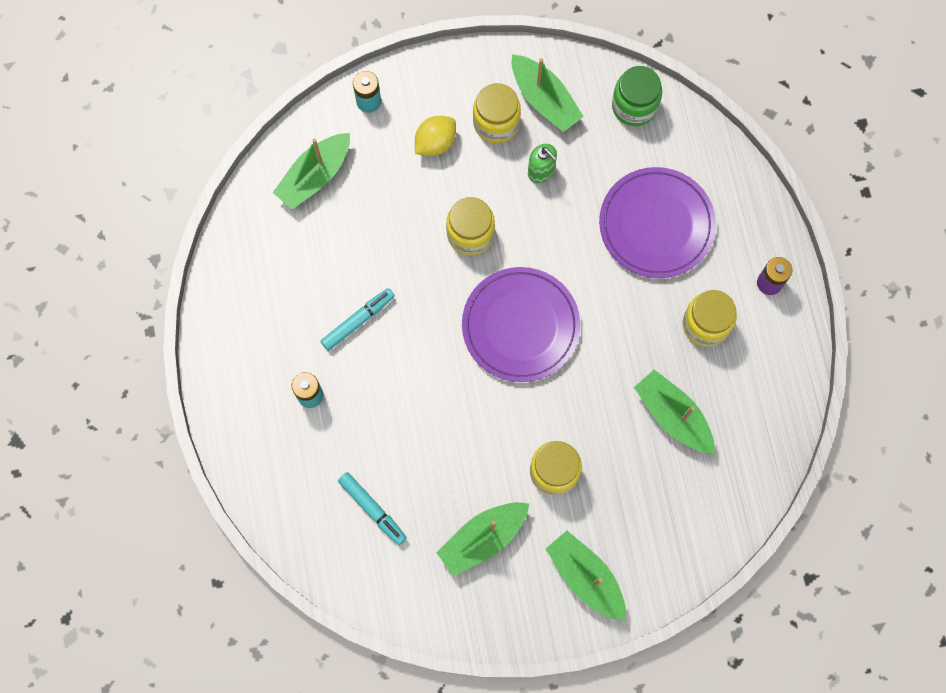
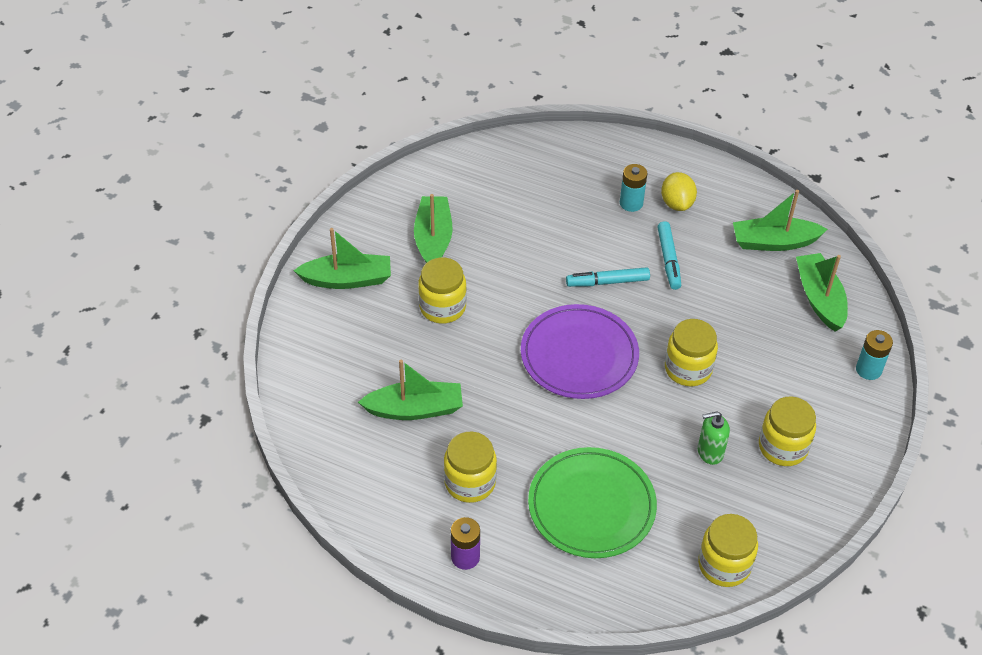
camera: 125 degrees right, 25 degrees down
(372, 509) = (513, 192): turquoise marker -> turquoise marker (607, 282)
(435, 143) = (794, 393): yellow lemon -> yellow lemon (677, 203)
(544, 99) = (782, 497): green boat -> green boat (774, 242)
(634, 106) = (724, 565): green jar -> yellow jar
(656, 224) = (591, 506): purple plate -> green plate

